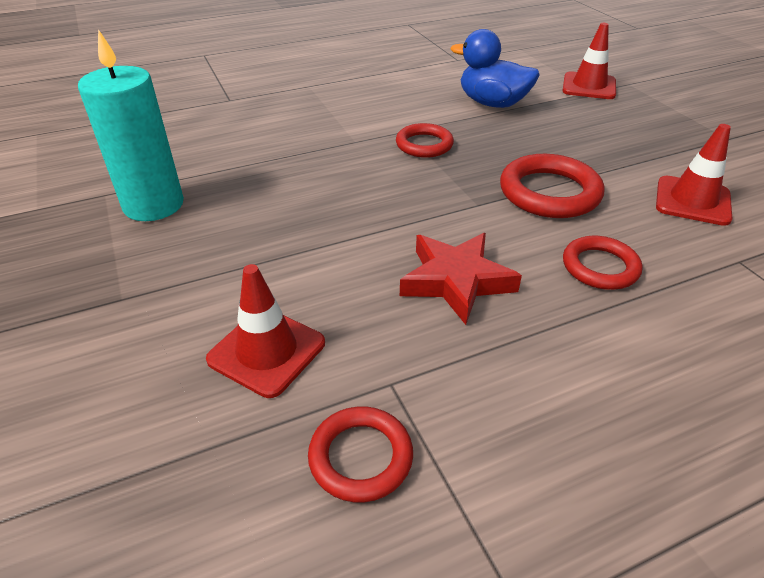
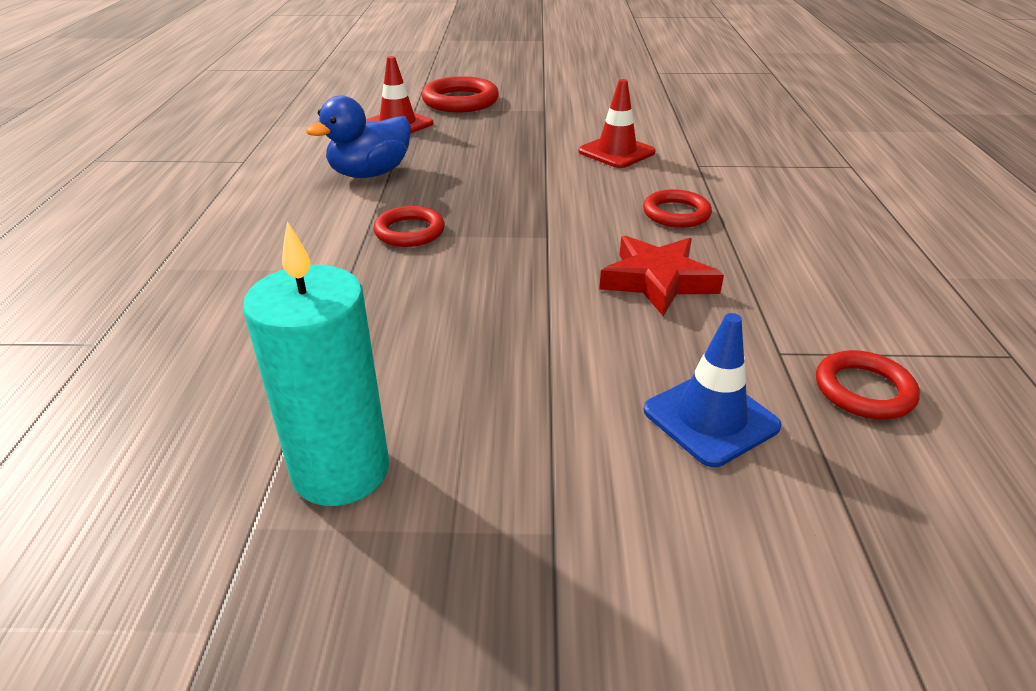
camera: 65 degrees left, 5 degrees down
(267, 351) = (710, 418): red traffic cone -> blue traffic cone
(549, 192) = (557, 199): red ring -> red ring (460, 101)

